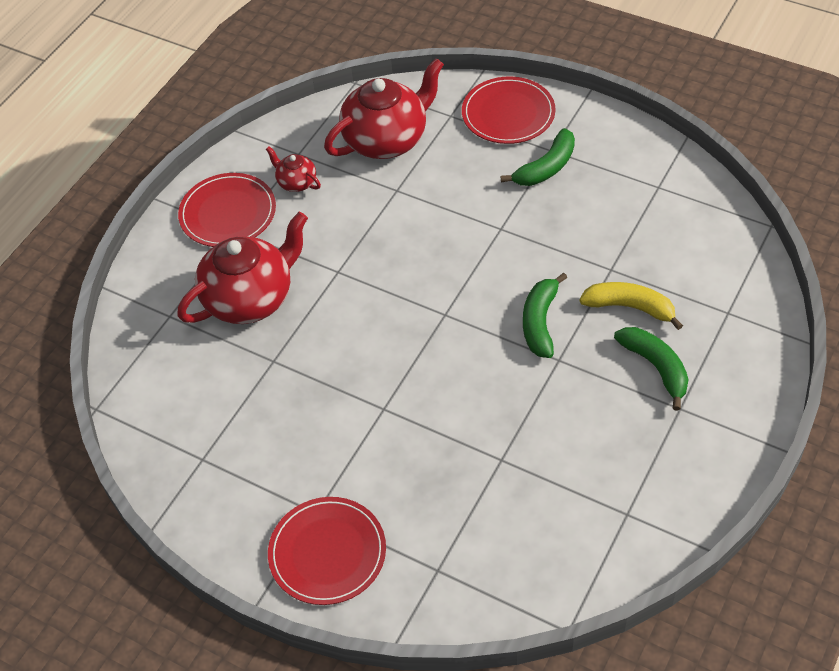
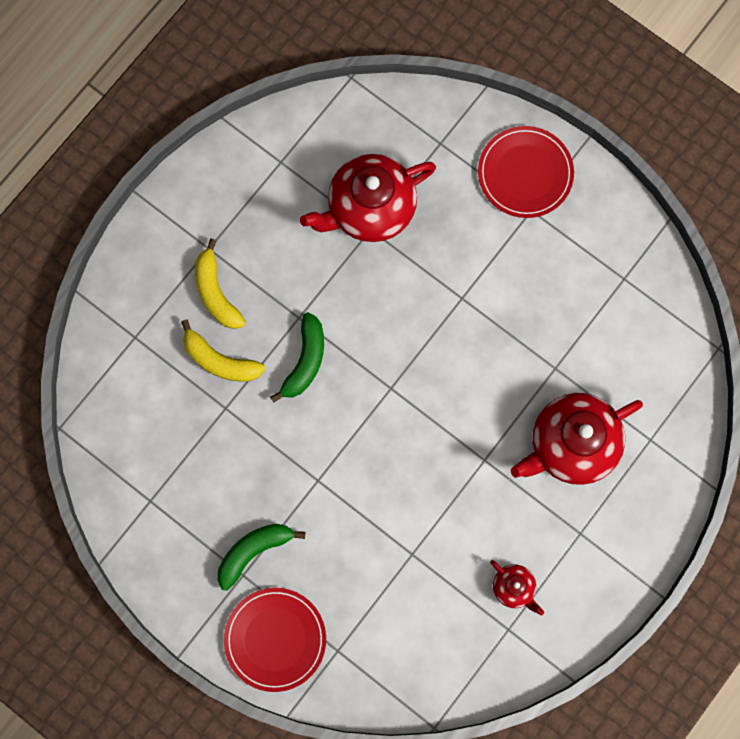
camera: 175 degrees left, 25 degrees up
(228, 213) = (587, 559): red plate -> none
(387, 139) = (411, 629): red teapot -> red teapot (370, 209)
(656, 367) = (216, 292): green banana -> yellow banana

